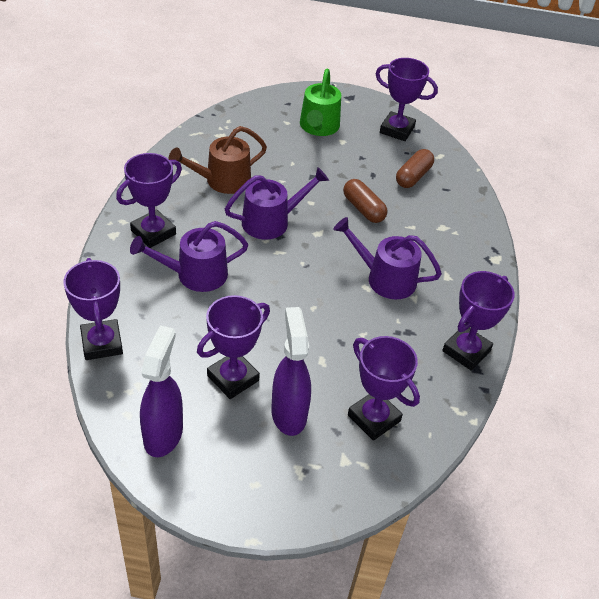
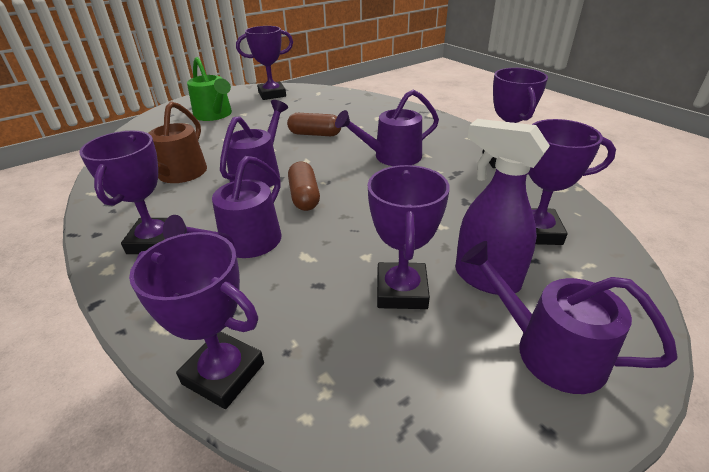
camera: 40 degrees left, 10 degrees down
(163, 434) = (425, 400): purple spray bottle -> none
(253, 473) = (549, 350): none -> purple watering can
(413, 176) = (319, 107): brown capsule -> brown capsule (304, 196)

